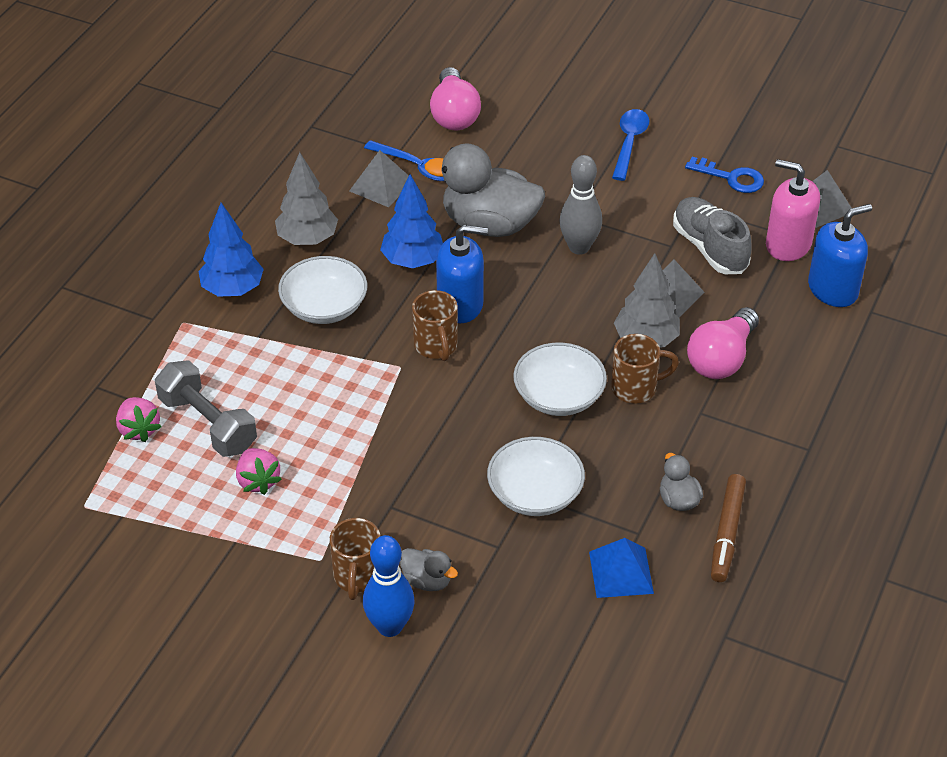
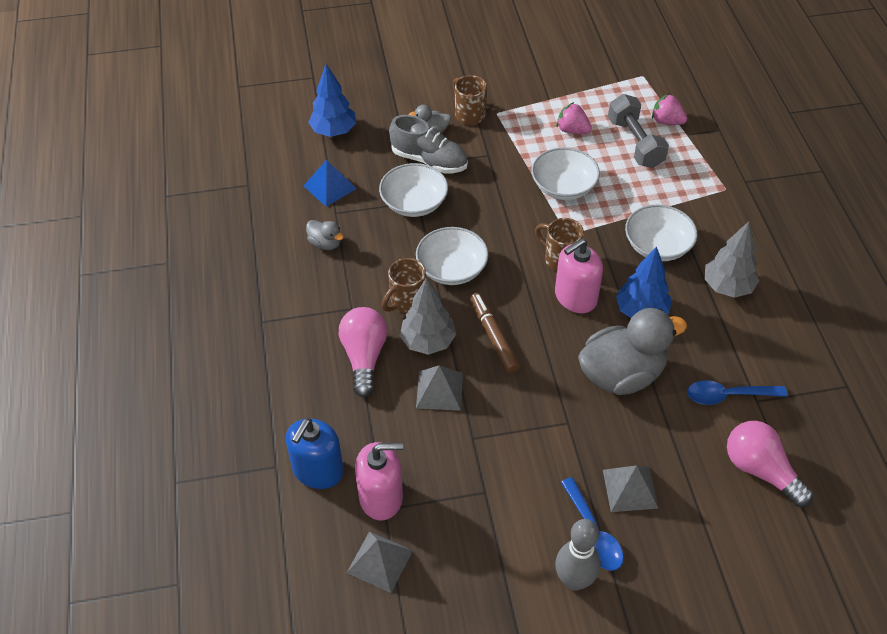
camera: 145 degrees right, 5 degrees up
(208, 424) = (635, 143): grey dumbbell -> grey dumbbell turned 60 degrees clockwise
(232, 289) = (726, 225): blue tree -> blue tree (334, 131)
(347, 418) = (563, 186): none -> white bowl
(381, 185) = (733, 362): grey pyramid -> grey pyramid (630, 488)
(390, 626) = (430, 103): blue bowling pin -> none
(460, 304) = (575, 297): blue soap dispenser -> pink soap dispenser
(579, 247) = (539, 394): grey bowling pin -> grey bowling pin (574, 580)
(709, 248) = (441, 454): grey shoe -> grey shoe (429, 160)
(727, 533) = (282, 239): brown marker -> brown marker (493, 336)
(731, 178) = (477, 546): blue key -> none

